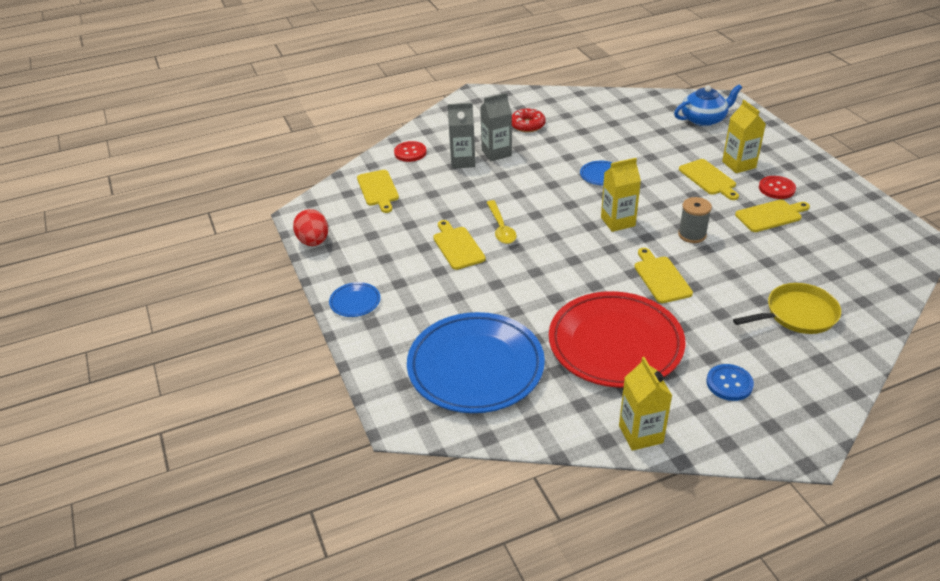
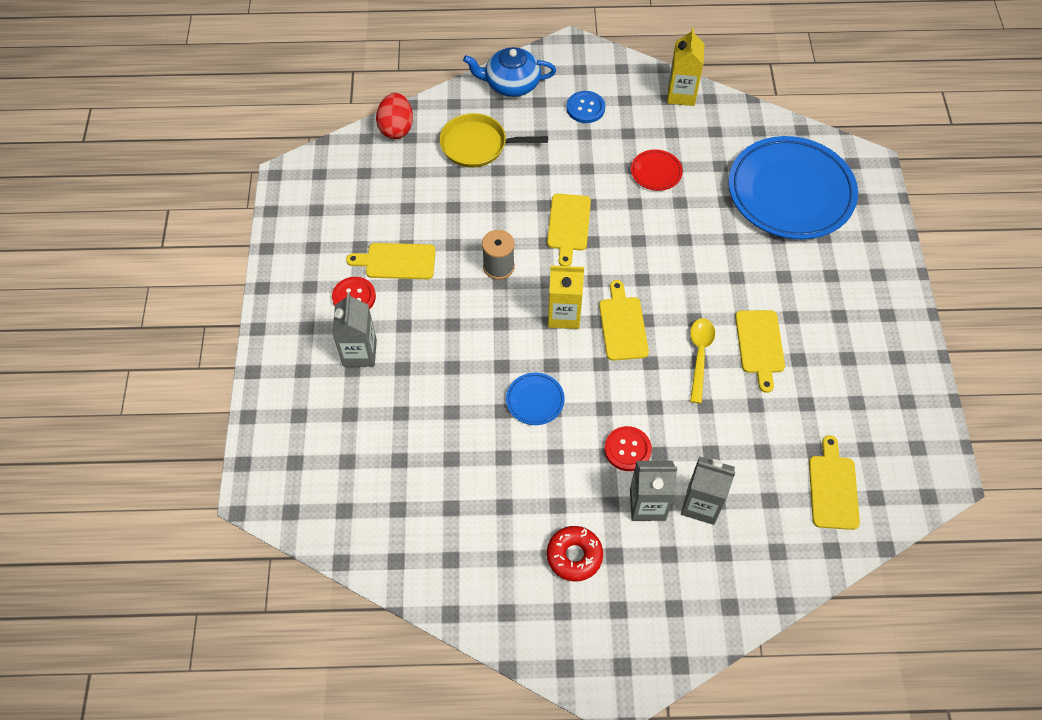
camera: 160 degrees left, 20 degrees up
(313, 242) = (930, 417): red egg -> red egg (396, 128)
(355, 302) = (891, 306): blue plate -> none
(410, 152) = (769, 558): red button -> red button (627, 449)
(615, 344) = (656, 172): red plate -> red plate, size x0.41
(704, 119) = (325, 462): blue teapot -> blue teapot (511, 83)
(709, 179) = (414, 343): yellow cutting board -> yellow cutting board (623, 325)
(739, 164) = (359, 353): yellow carton -> grey carton

